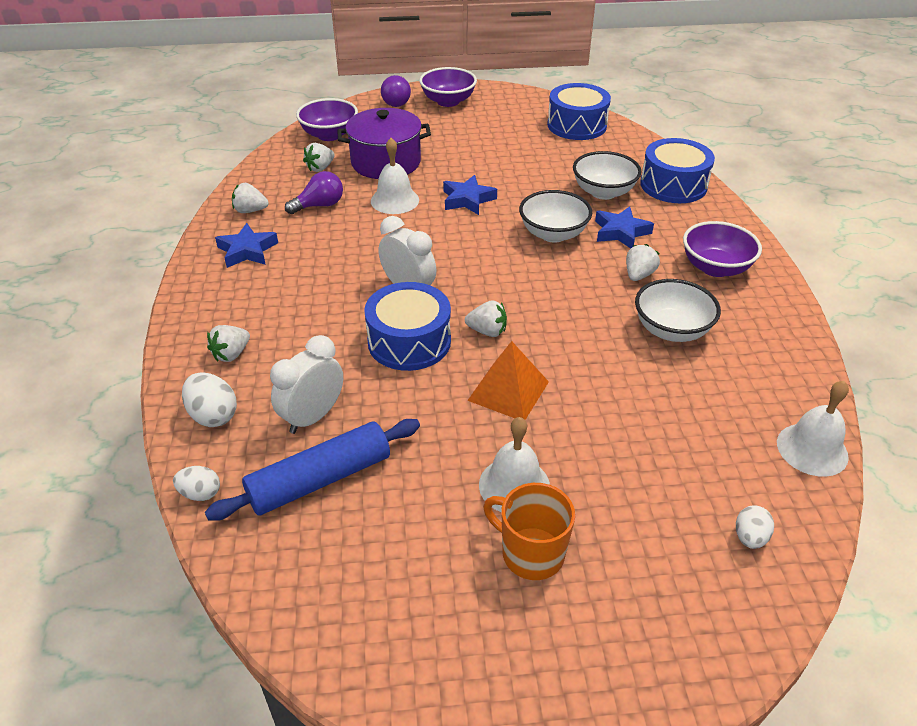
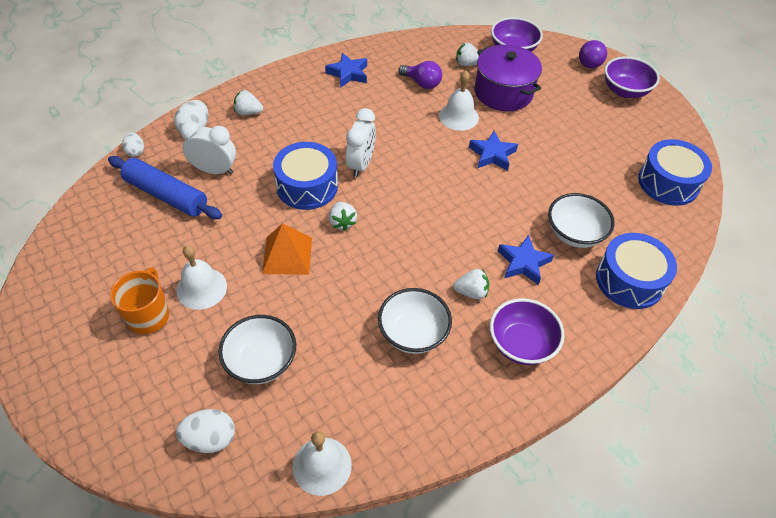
camera: 60 degrees right, 10 degrees up
(250, 210) = (391, 55): white strawberry -> none
(553, 234) = (486, 220): white bowl -> white bowl (261, 362)
(749, 537) = (210, 439): white egg -> white egg, size x1.52

